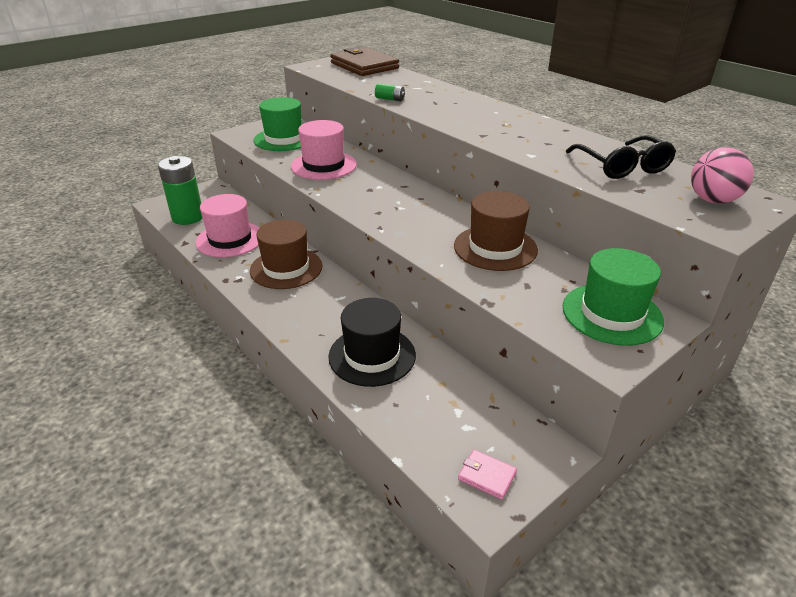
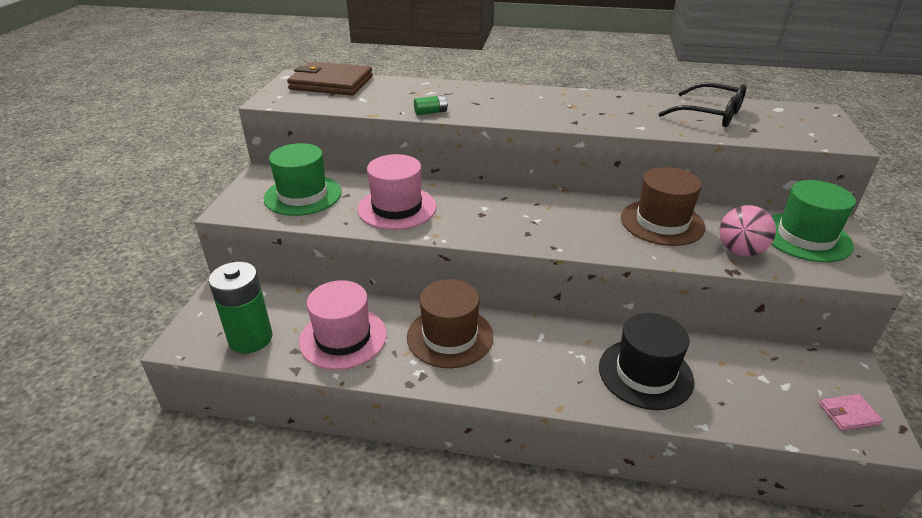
camera: 40 degrees left, 0 degrees up
(713, 200) = (799, 121): pink ball -> pink ball (740, 251)

